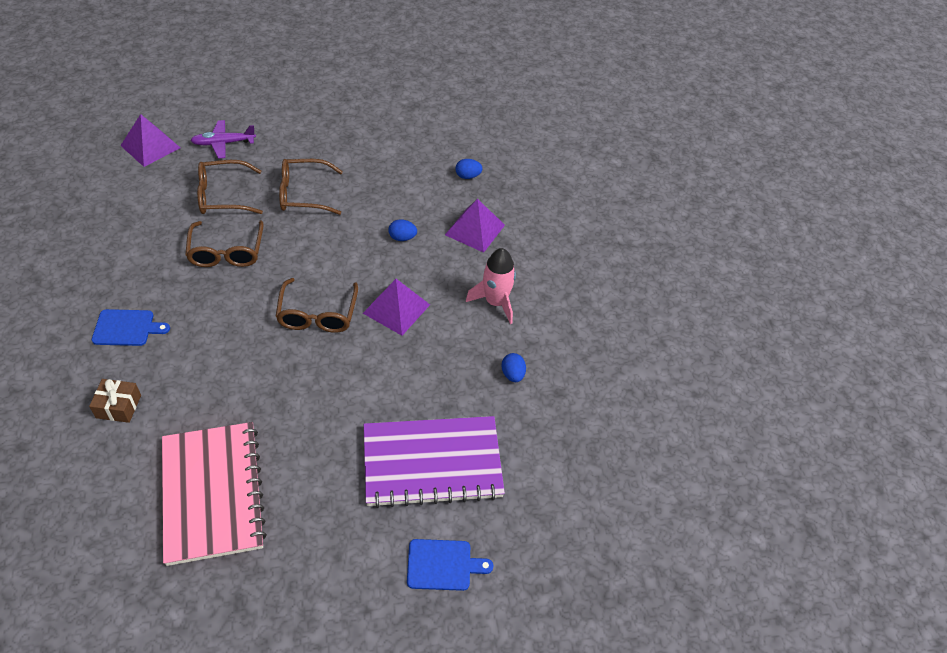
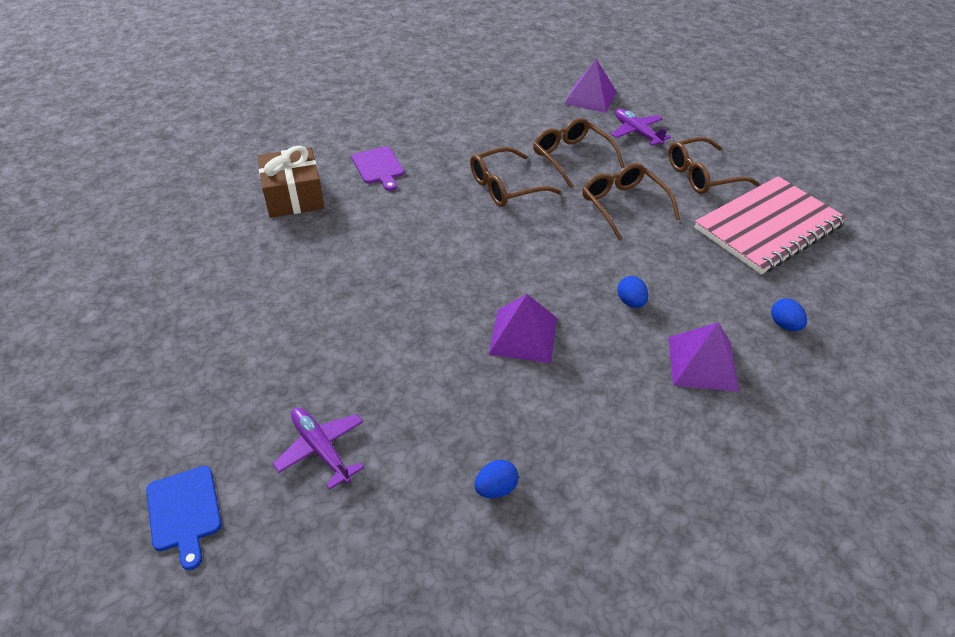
camera: 70 degrees right, 5 degrees down
(118, 406) = (294, 196): brown gift -> brown gift, size x1.69
(126, 328) = (378, 167): blue cutting board -> purple cutting board
(213, 493) = (223, 288): pink notebook -> pink notebook (768, 227)
(317, 315) = (472, 276): brown glasses -> brown glasses (702, 175)
(432, 463) = (321, 449): purple notebook -> purple plane
(495, 302) = (601, 427): pink rocket -> none

